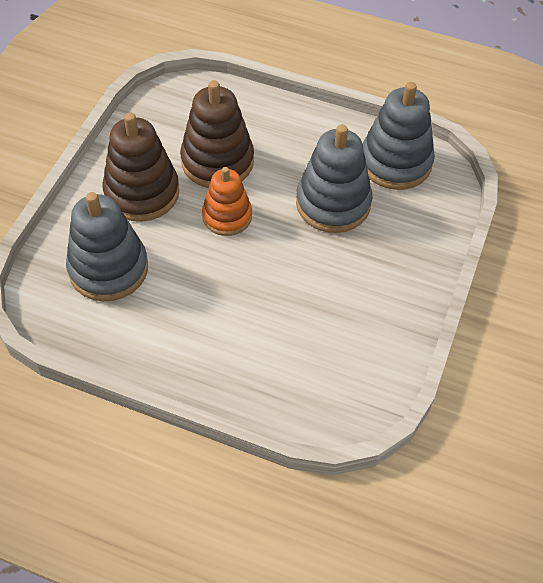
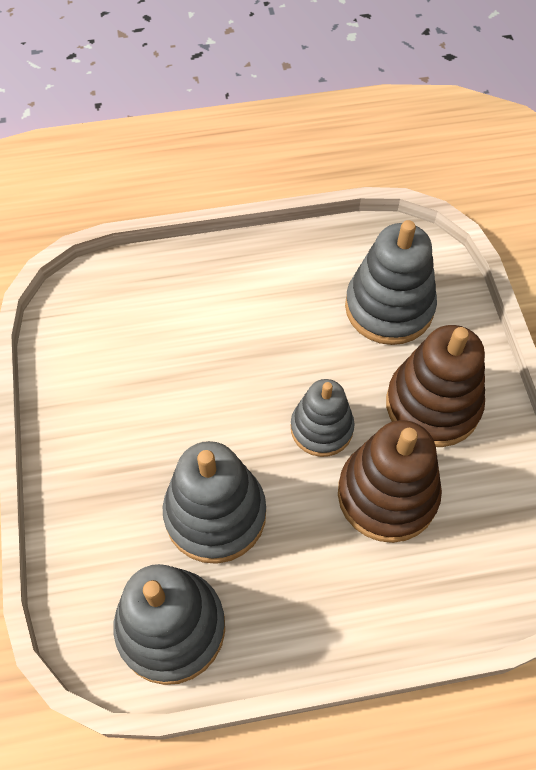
camera: 150 degrees right, 5 degrees up
(227, 216) = (321, 428): orange stacking toy -> grey stacking toy

